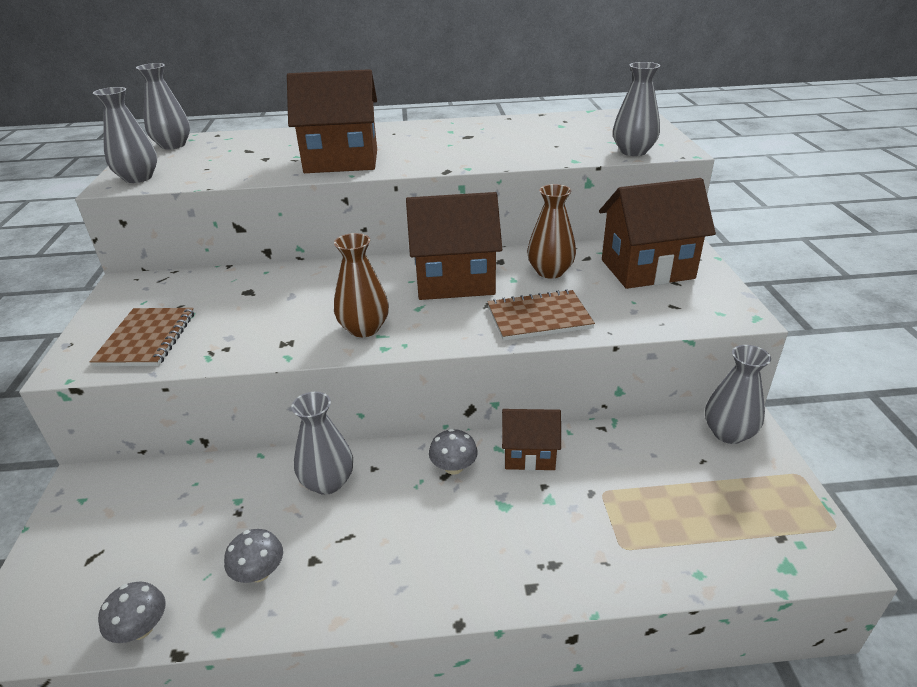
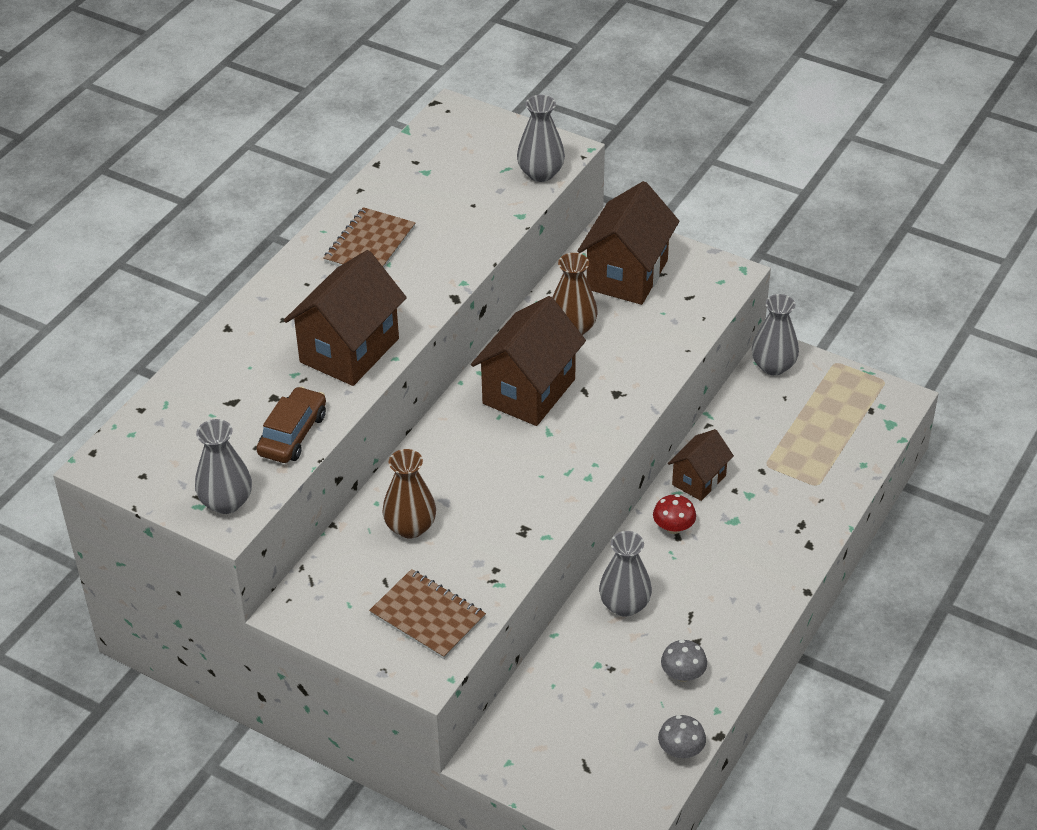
camera: 55 degrees left, 10 degrees up
(173, 145) = (138, 453): grey vase -> none
(230, 173) = (293, 434): none -> brown car
(364, 328) = (548, 477): brown vase -> brown vase (410, 527)
(453, 467) = (673, 527): grey mushroom -> red mushroom
(539, 318) = (632, 374): brown notebook -> brown notebook (370, 245)

